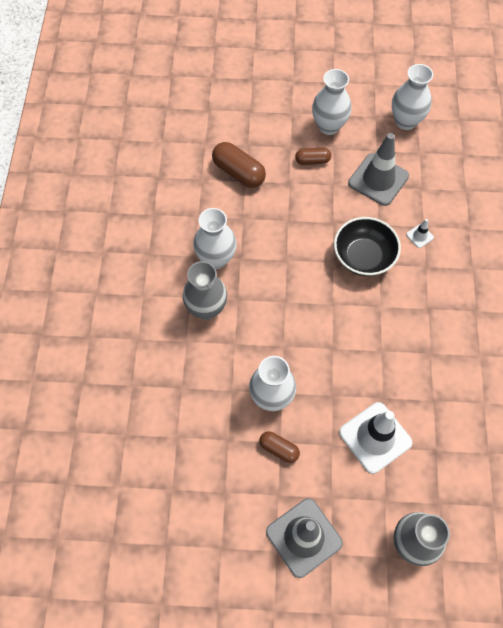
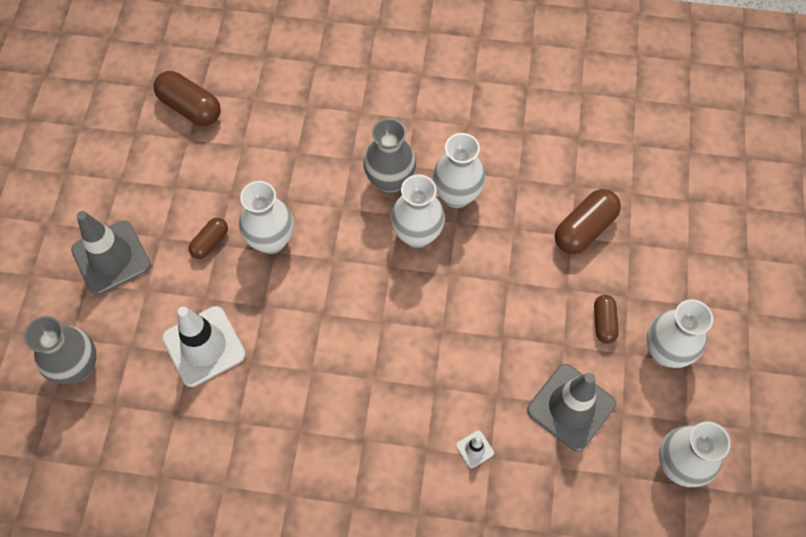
camera: 95 degrees right, 0 degrees up
(135, 493) = (190, 107): none -> brown capsule
(254, 285) = (417, 234): none -> white vase
(363, 257) = (447, 368): black bowl -> none

